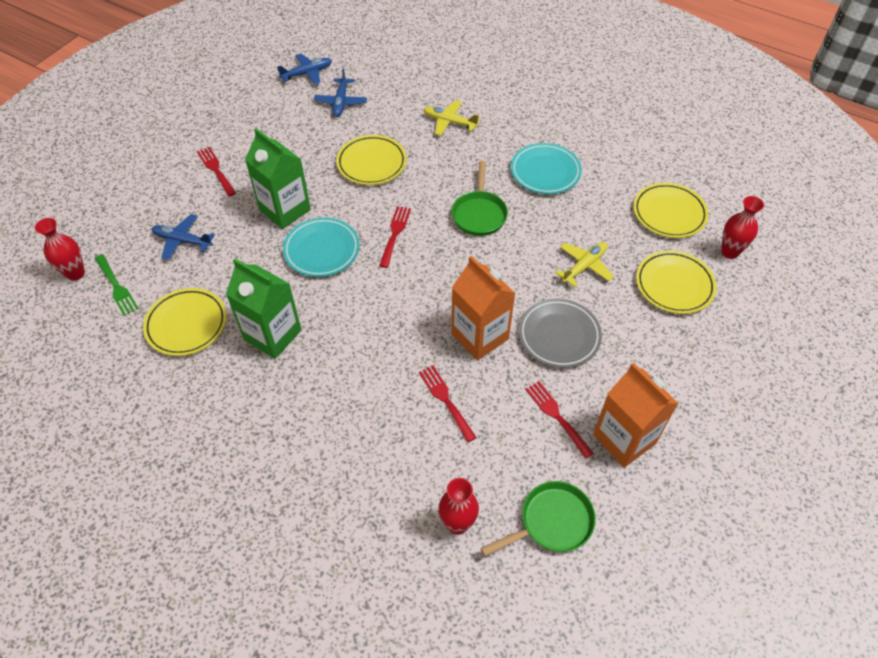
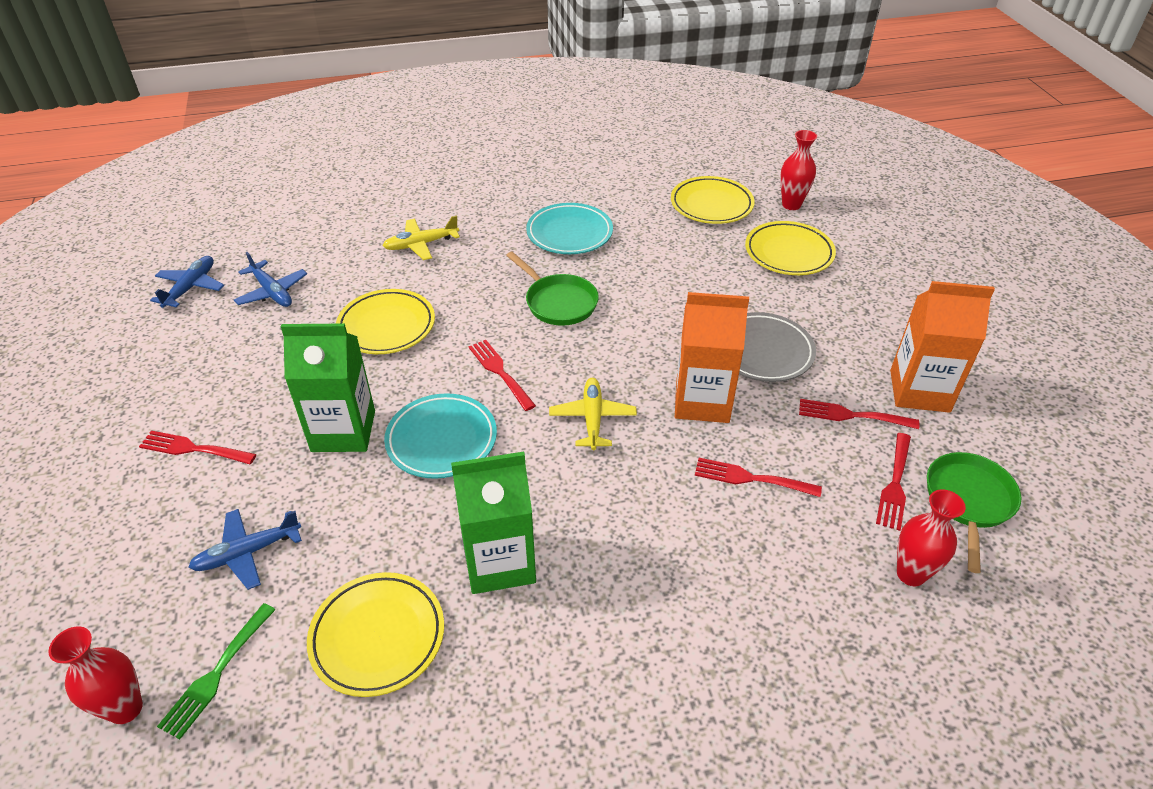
camera: 45 degrees left, 10 degrees down
(116, 287) = (216, 674): green fork -> green fork turned 105 degrees clockwise
(522, 474) = (895, 484): none -> red fork
(584, 266) = (705, 285): yellow plane -> yellow plane (592, 418)

